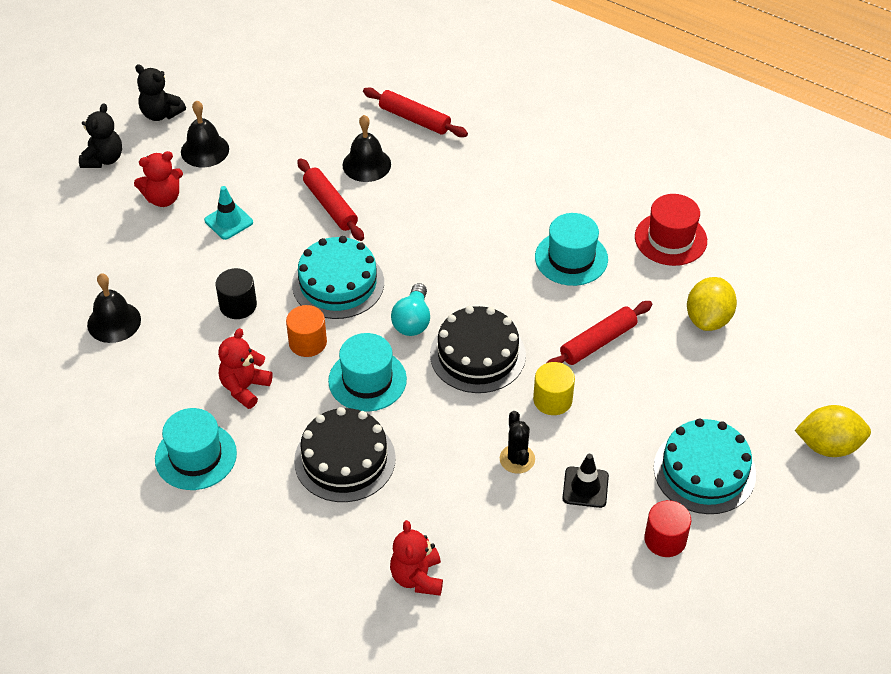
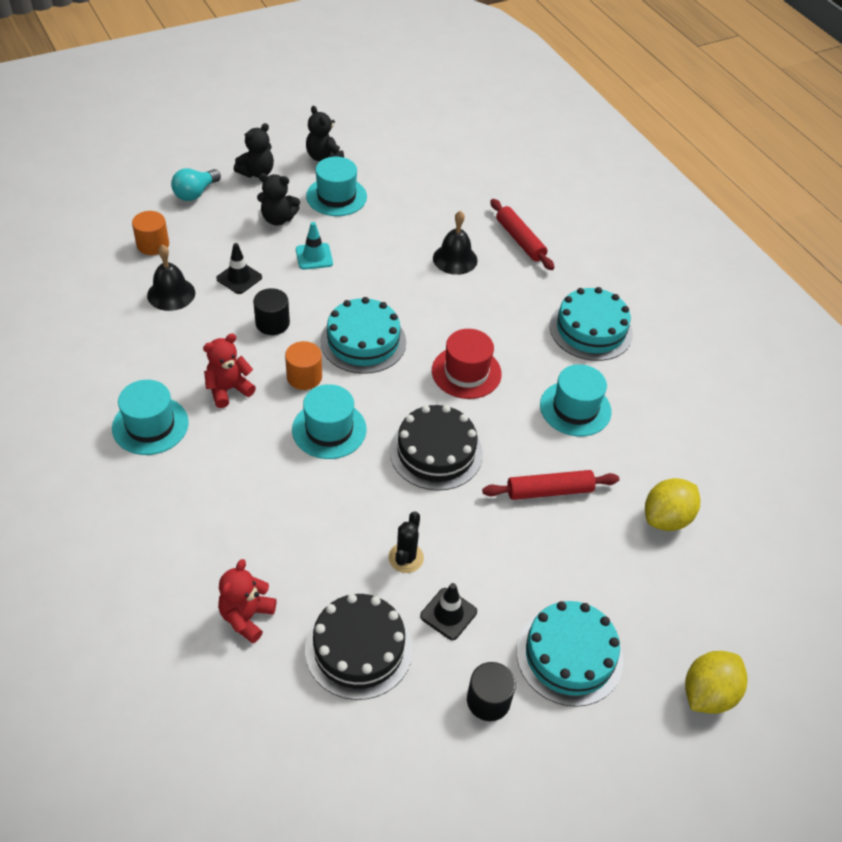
camera: 25 degrees right, 0 degrees up
(54, 281) = (153, 244): none -> orange cylinder
(163, 198) = (278, 219): red teddy bear -> black teddy bear
(170, 276) = (239, 278): none -> black traffic cone
(205, 150) = (336, 196): black bell -> turquoise hat
(330, 205) = (402, 278): red rolling pin -> none
(345, 459) = (262, 485): black cake -> black cake (359, 648)
(412, 321) = (401, 399): turquoise light bulb -> turquoise light bulb (195, 193)
(536, 179) = (591, 330): none -> turquoise cake
(552, 400) = (473, 522): yellow cylinder -> none
(665, 539) = (488, 700): red cylinder -> black cylinder
(670, 239) = (678, 432): red hat -> red hat (466, 372)
(828, 446) = (708, 694): yellow lemon -> yellow lemon turned 75 degrees counterclockwise

